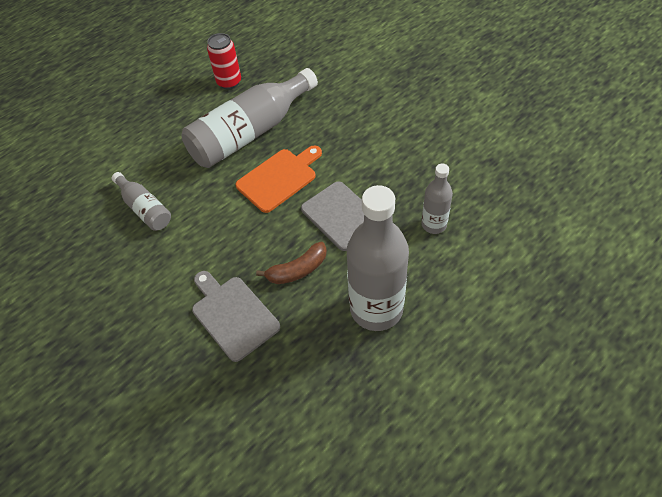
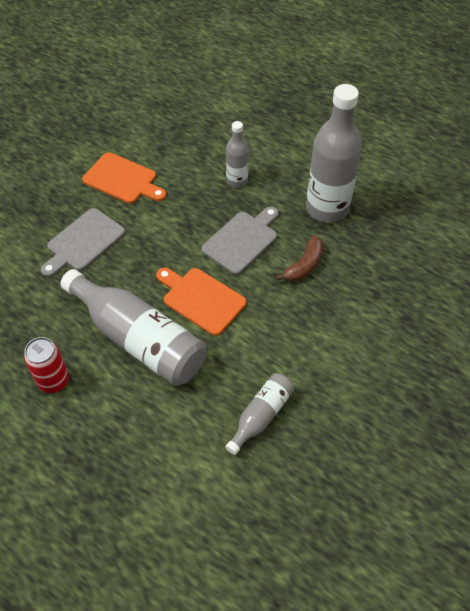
camera: 105 degrees left, 0 degrees up
(233, 315) = (361, 304): grey cutting board -> grey cutting board (83, 242)
(297, 270) = (304, 265): brown banana -> brown banana turned 75 degrees clockwise
(445, 128) = (123, 179): none -> orange cutting board

